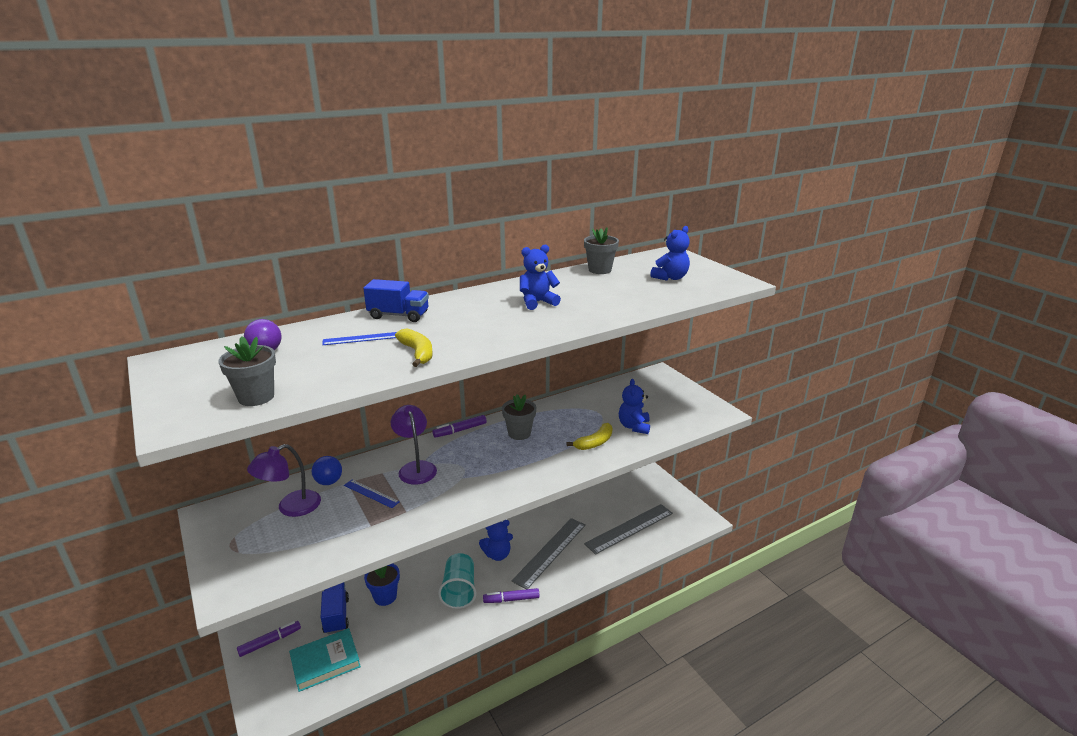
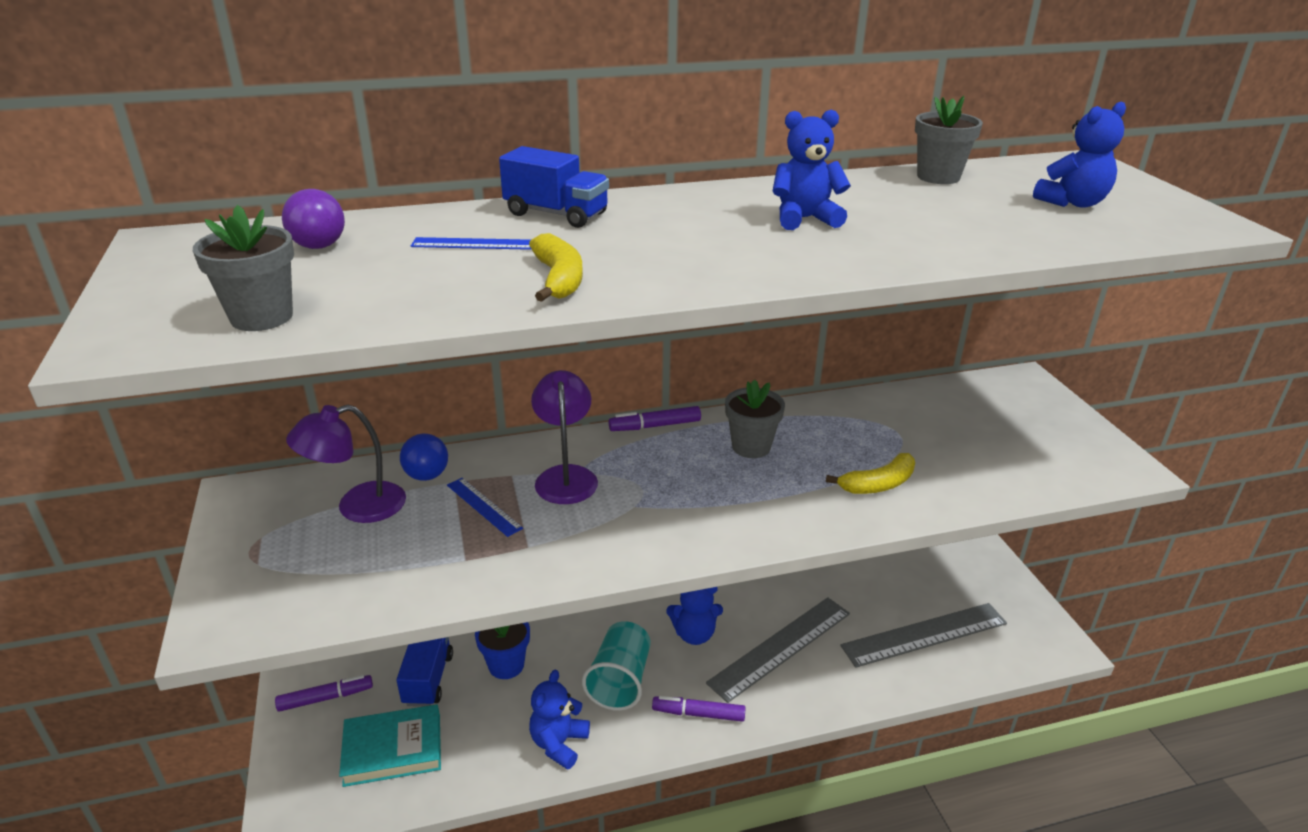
camera: 15 degrees right, 5 degrees up
(634, 426) = (956, 467): blue teddy bear -> blue teddy bear (559, 743)

